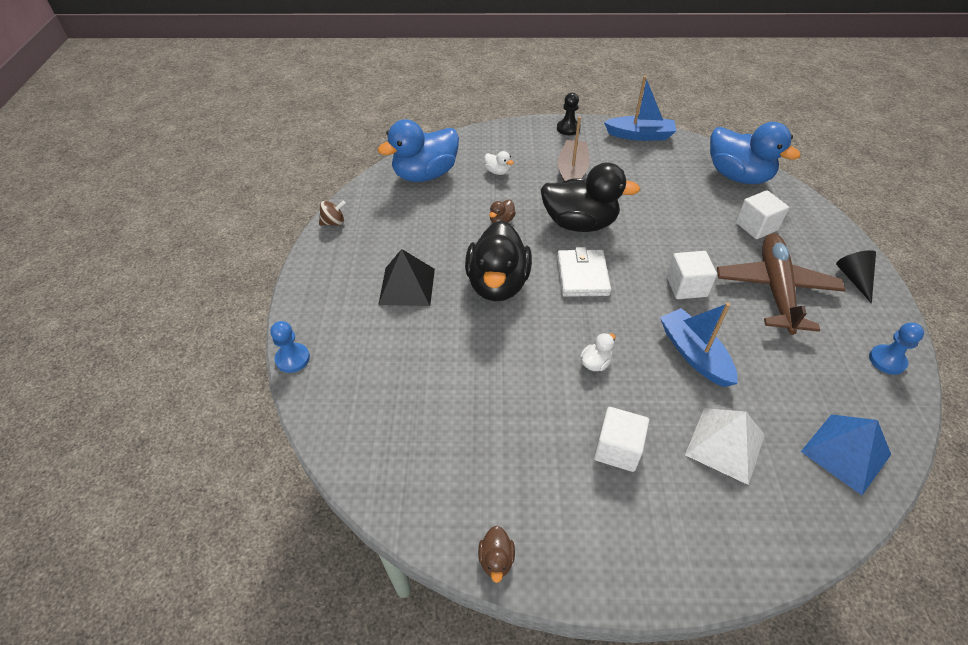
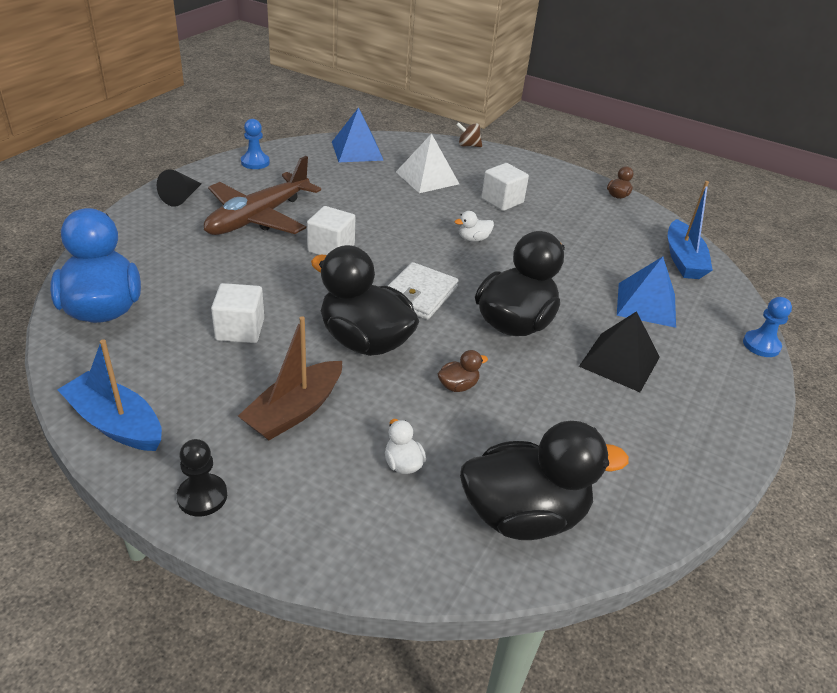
camera: 155 degrees left, 10 degrees down
(334, 222) = (703, 489): brown spinning top -> brown spinning top (468, 145)
(403, 358) = (646, 304): none -> blue pyramid
(425, 175) = (524, 515): blue duck -> black duck
(694, 354) = (388, 214): blue boat -> blue boat (683, 259)
(756, 226) = (184, 259): white cube -> white cube (240, 329)

